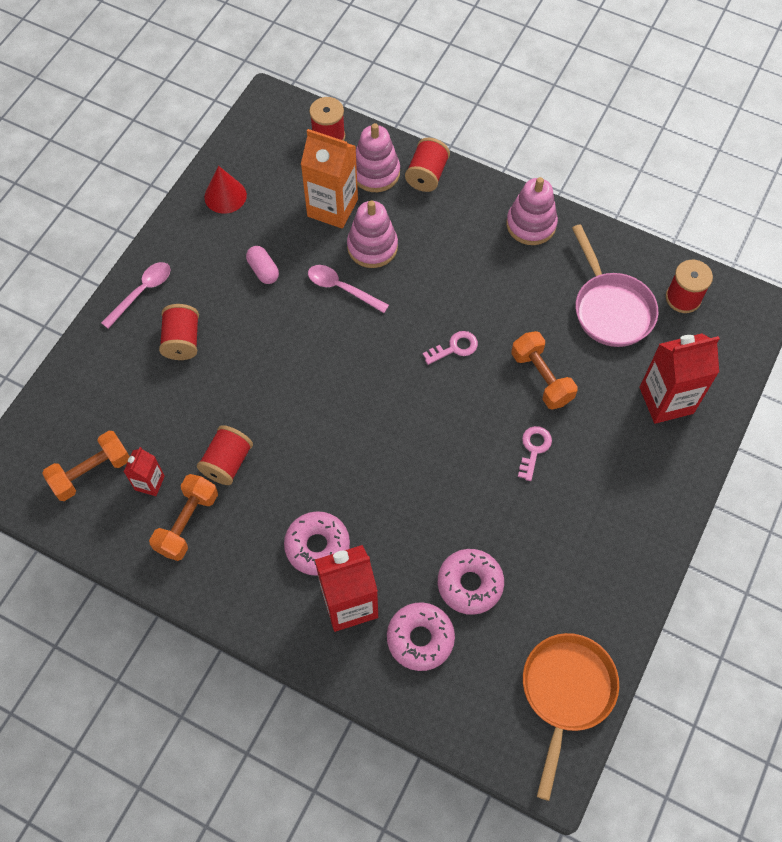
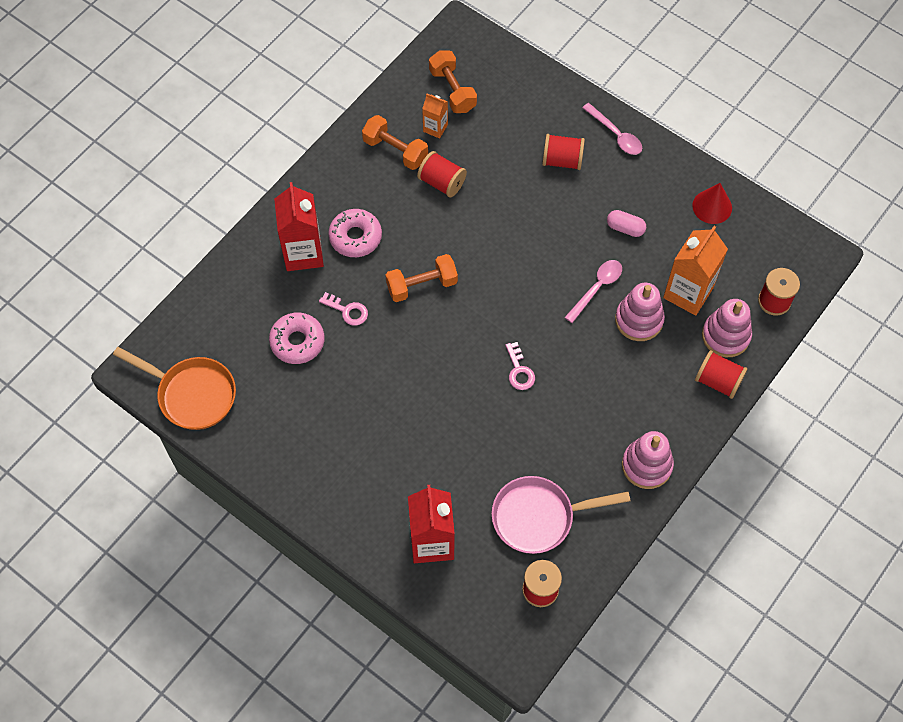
camera: 100 degrees right, 0 degrees up
(149, 483) = (435, 128): red carton -> orange carton
(263, 270) = (625, 228): pink capsule -> pink capsule turned 45 degrees clockwise
(420, 638) = (262, 298): pink donut -> none
(534, 449) = (406, 416): pink key -> pink key (347, 311)
(541, 378) = (475, 437): orange dumbbell -> orange dumbbell (421, 285)

